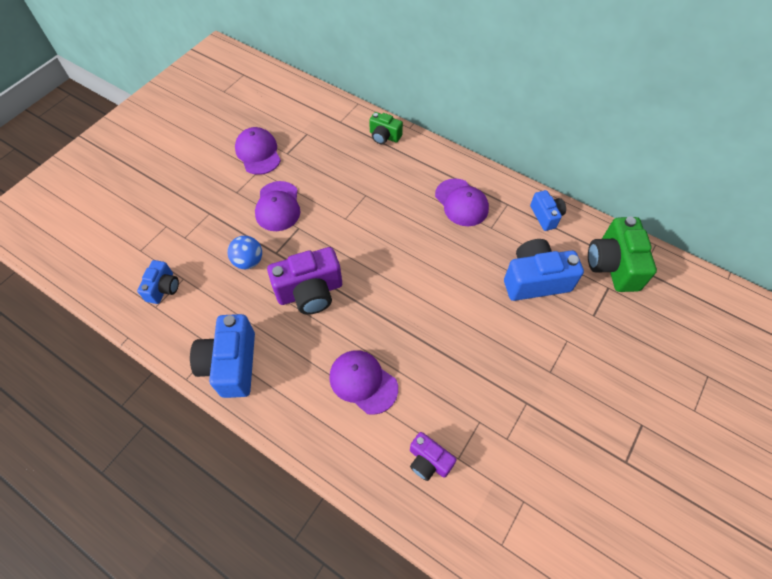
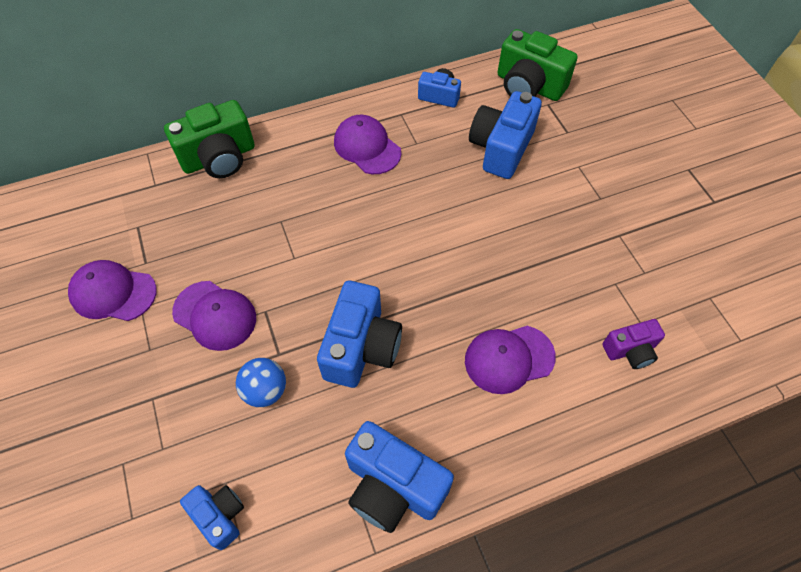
camera: 55 degrees left, 0 degrees up
(310, 292) = (361, 347): purple camera -> blue camera
(384, 136) = (219, 158): green camera -> green camera, size x1.76
(461, 202) = (367, 147): purple cap -> purple cap turned 135 degrees counterclockwise

